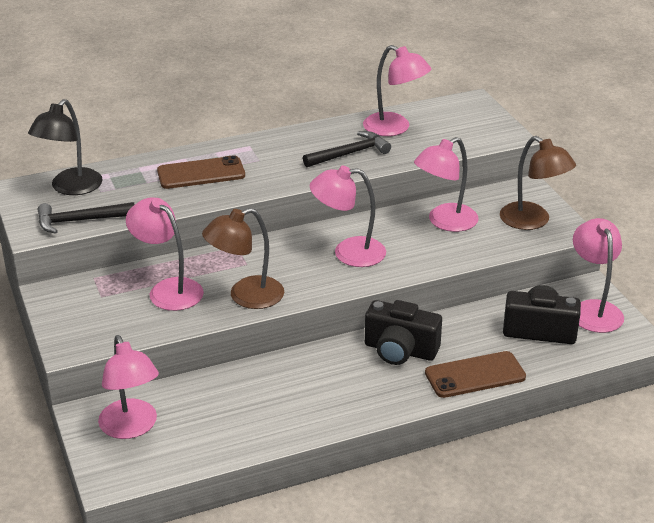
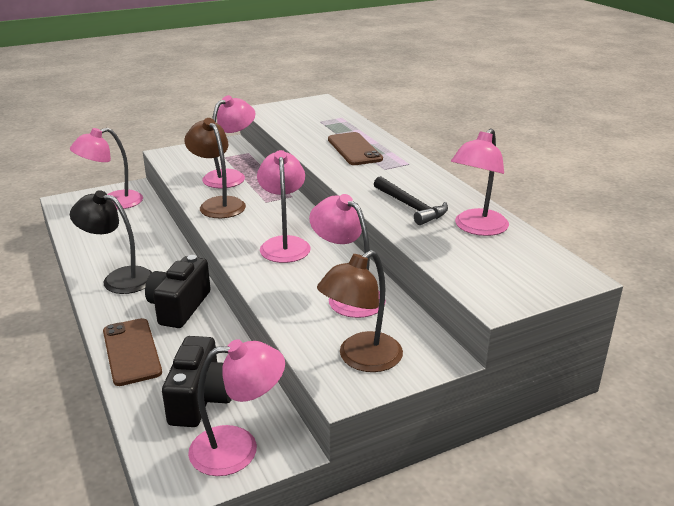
camera: 85 degrees right, 5 degrees down
(70, 188) = (322, 113): black lamp -> black lamp (119, 278)
(80, 221) = (278, 119): black hammer -> none

